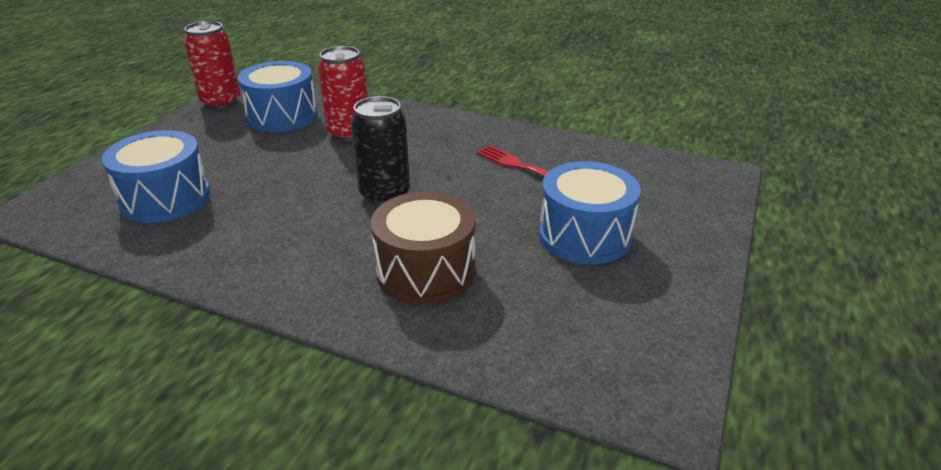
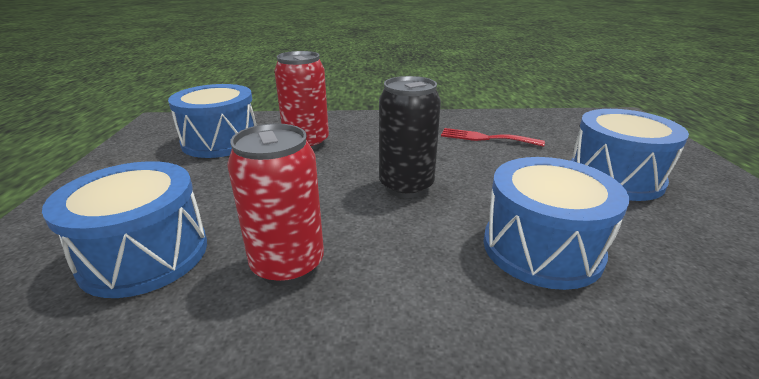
camera: 25 degrees left, 5 degrees down
(221, 102) = (136, 141): red can -> red can (288, 265)
(426, 271) = (541, 248): brown drum -> blue drum

